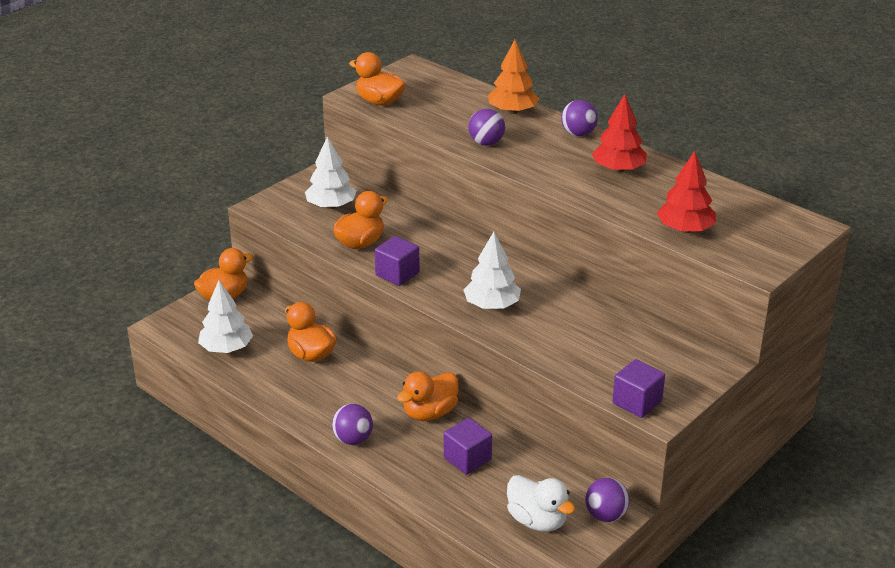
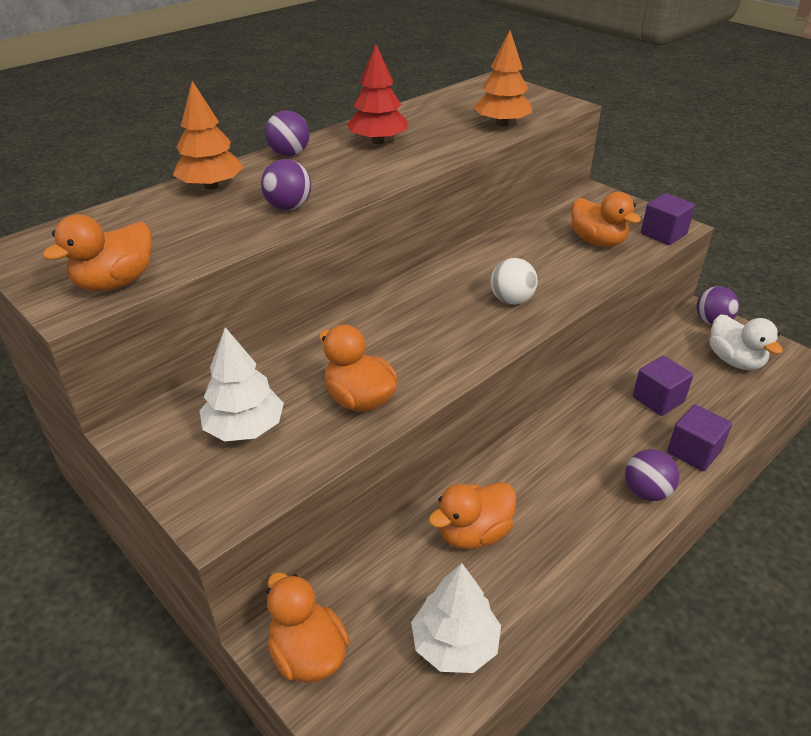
camera: 85 degrees left, 5 degrees up
(397, 274) = (442, 368): purple cube -> purple cube (693, 452)
(430, 413) = (586, 423): orange duck -> orange duck (597, 241)
(492, 305) = (511, 300): white tree -> white ball
(537, 521) = (734, 360): white duck -> white duck turned 105 degrees clockwise
(685, 229) = (501, 124): red tree -> orange tree

